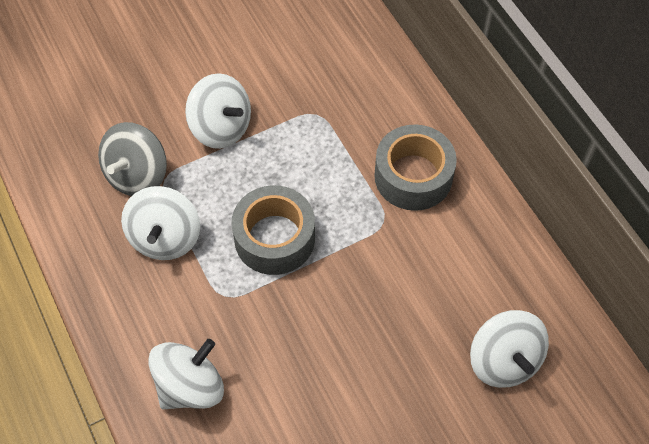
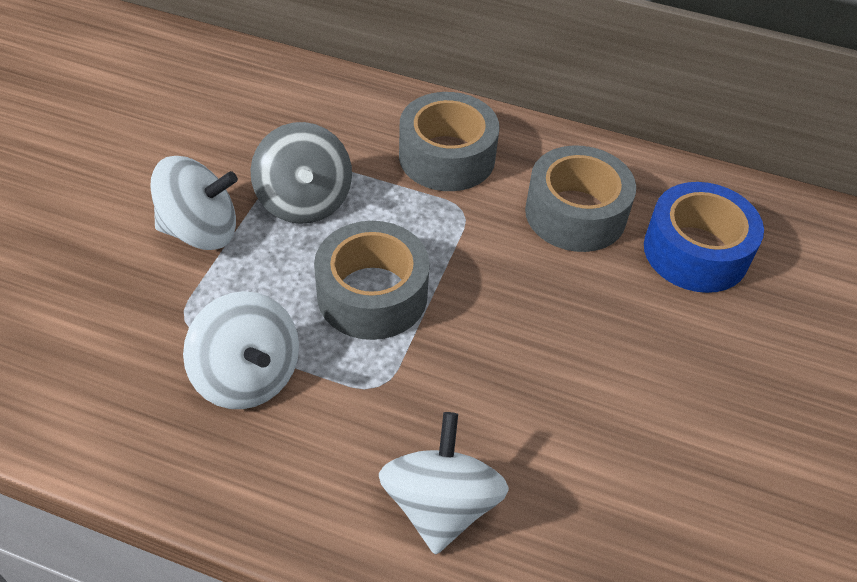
camera: 45 degrees left, 10 degrees down
(137, 175) = (146, 336): grey spinning top -> grey spinning top (304, 201)
(453, 276) = (575, 213): none -> grey tape
(504, 360) = (695, 251): white spinning top -> blue tape

